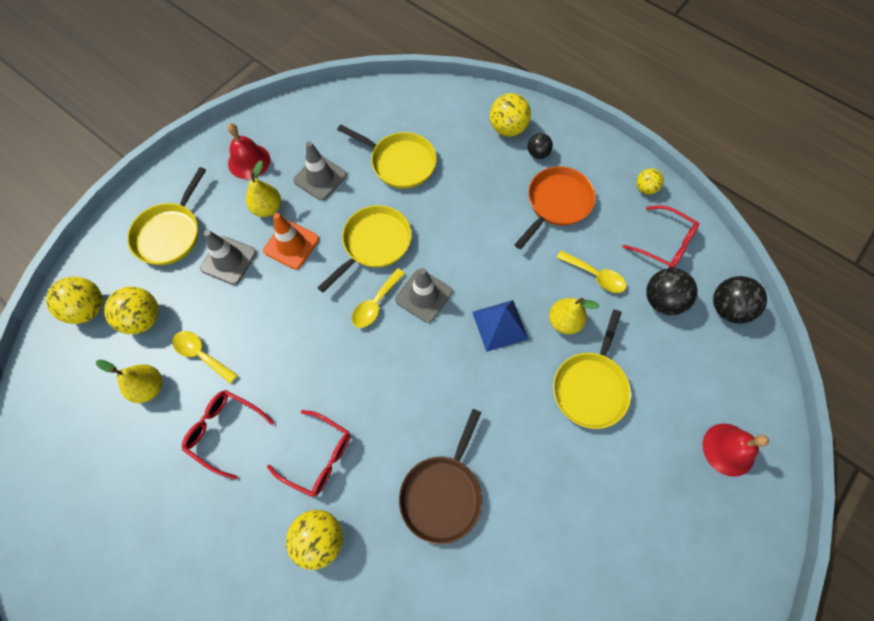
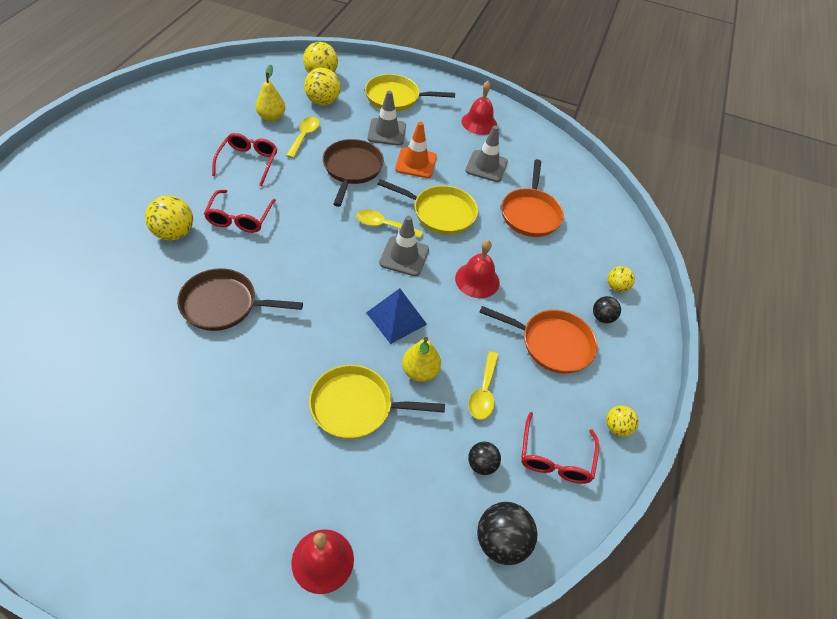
camera: 65 degrees right, 15 degrees down
(267, 208) = (442, 142): yellow pear -> none
(278, 314) = (352, 169): none -> brown pan
(400, 162) = (530, 213): yellow pan -> orange pan
(471, 239) = (477, 280): none -> red bell
(507, 129) = (616, 287): yellow ball -> yellow ball, size x0.60
(662, 300) = (481, 464): black ball -> black ball, size x0.60

